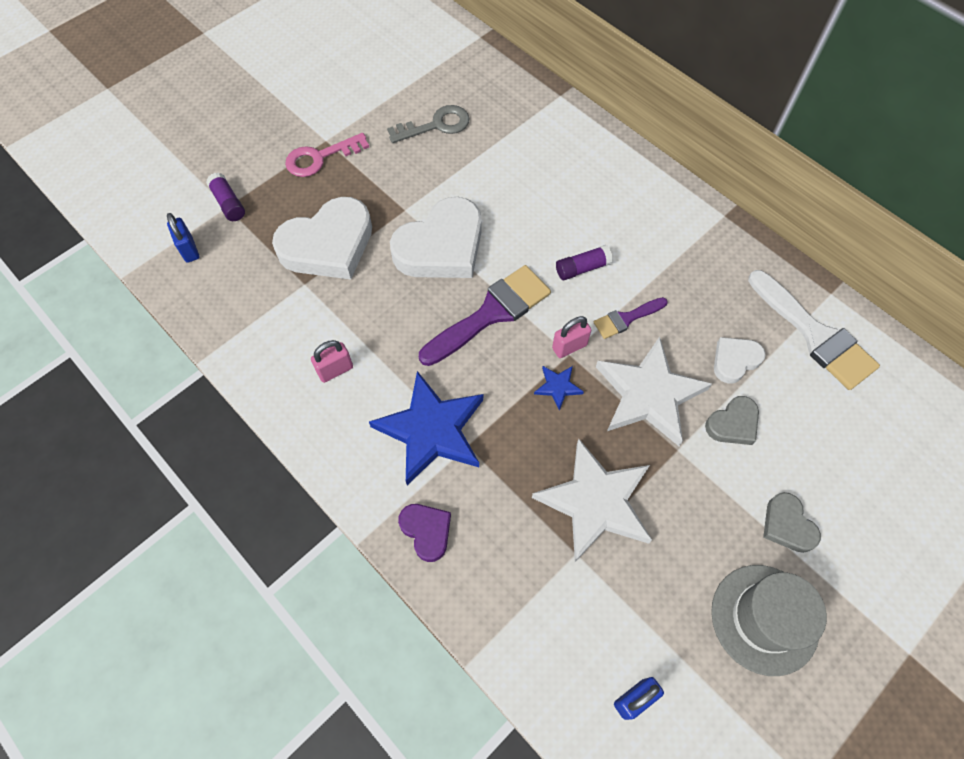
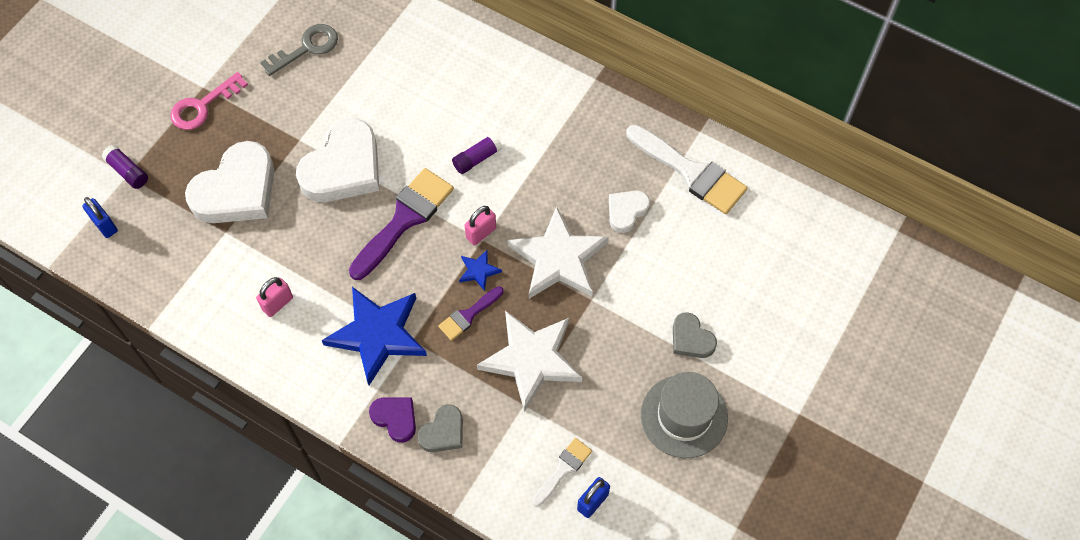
camera: 15 degrees left, 0 degrees up
(607, 646) = (563, 469): none -> white brush
(626, 319) = (526, 196): purple brush -> purple brush (468, 315)
(733, 424) = (634, 266): grey heart -> grey heart (443, 432)

